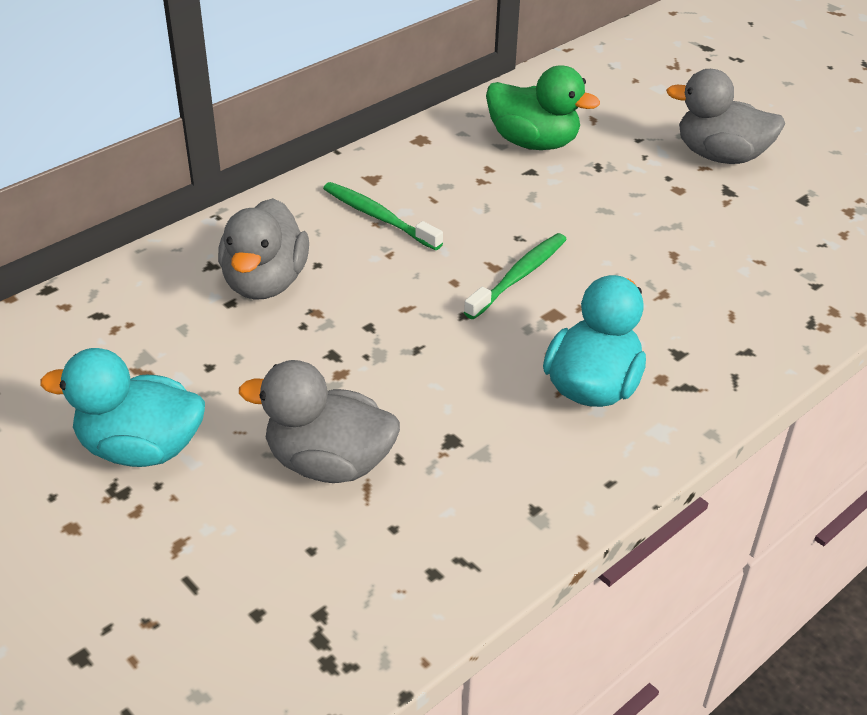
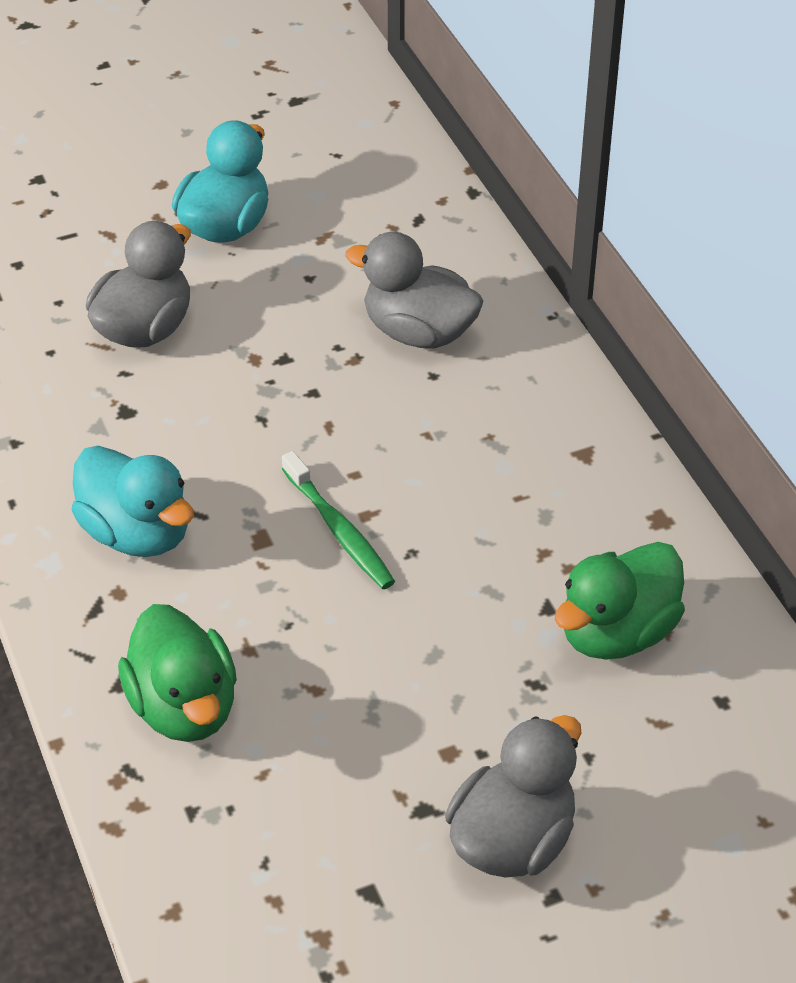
camera: 110 degrees right, 5 degrees up
(378, 217) = (500, 441): green toothbrush -> none
(738, 311) = (184, 707): none -> green duck

